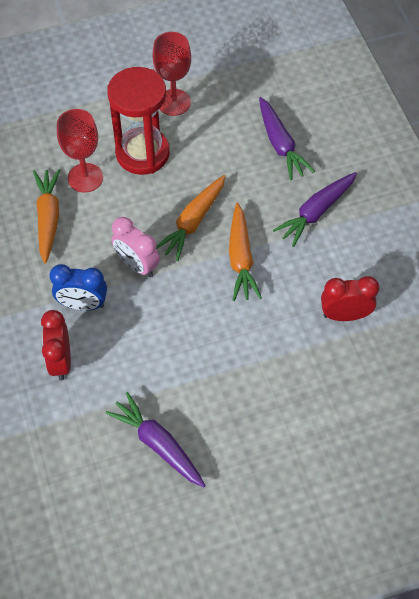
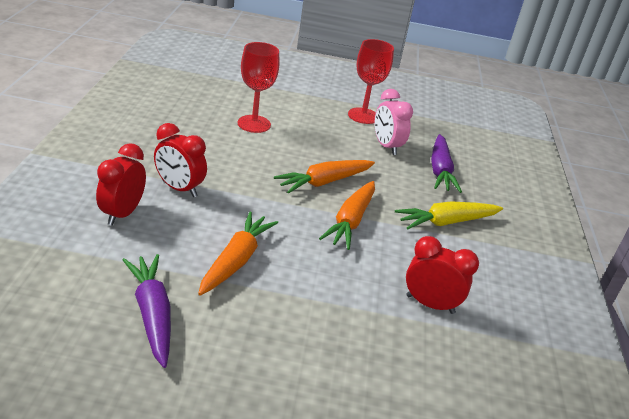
camera: 20 degrees right, 25 degrees down
(48, 218) = (202, 132): orange carrot -> orange carrot (236, 260)
(82, 304) = (179, 189): blue clock -> red clock
(137, 265) = (250, 186): pink clock -> pink clock (386, 146)
(142, 153) = (313, 130): red hourglass -> none
(316, 212) = (446, 222): purple carrot -> yellow carrot

